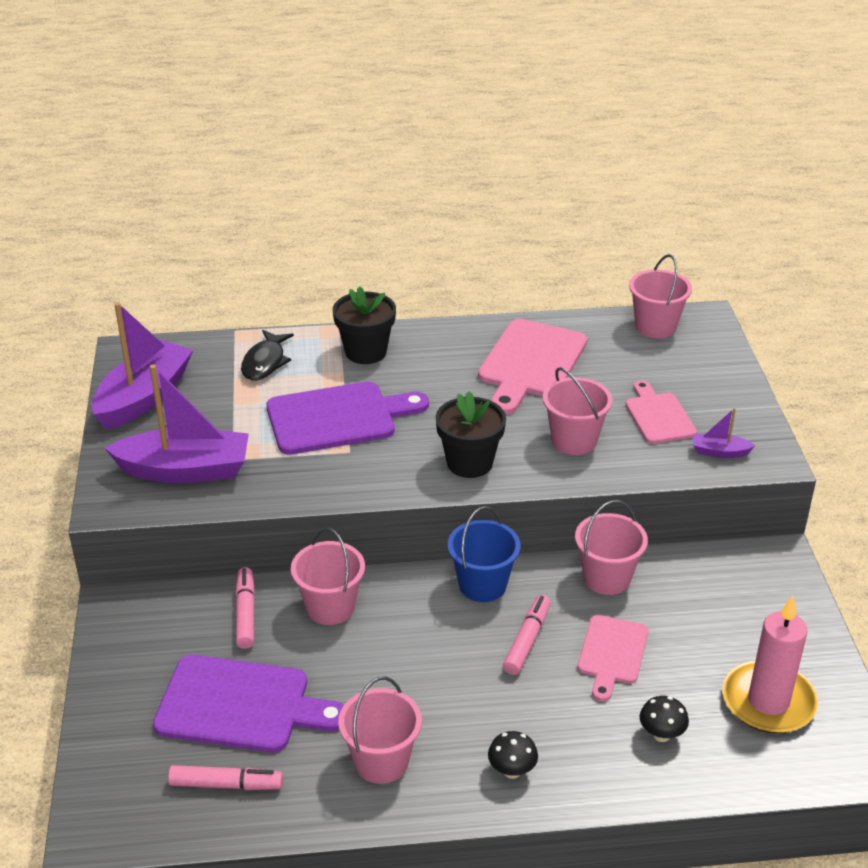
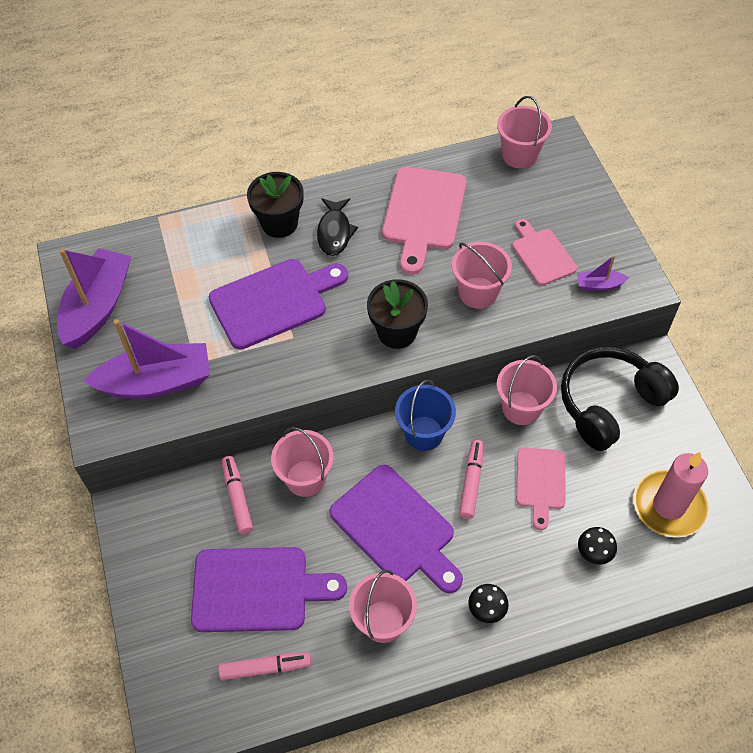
camera: 10 degrees left, 20 degrees up
(265, 362) = (194, 250): black fish -> black fish (334, 232)
(423, 671) = (396, 528): none -> purple cutting board
(716, 589) = (609, 403): none -> black headphones

